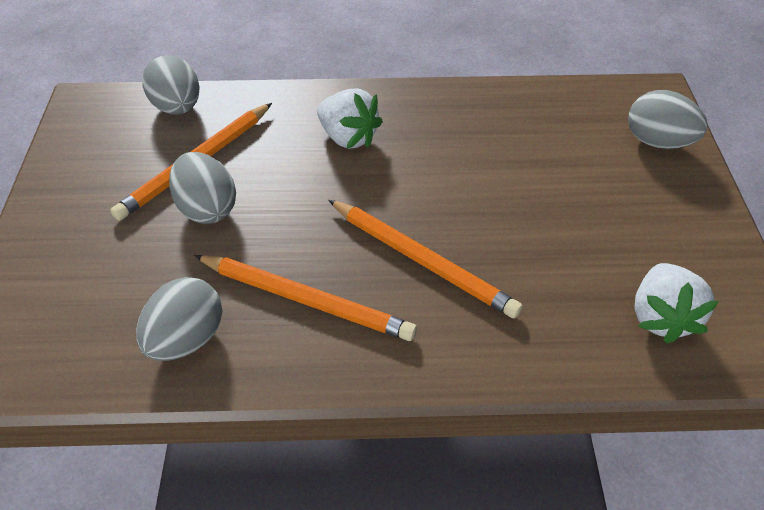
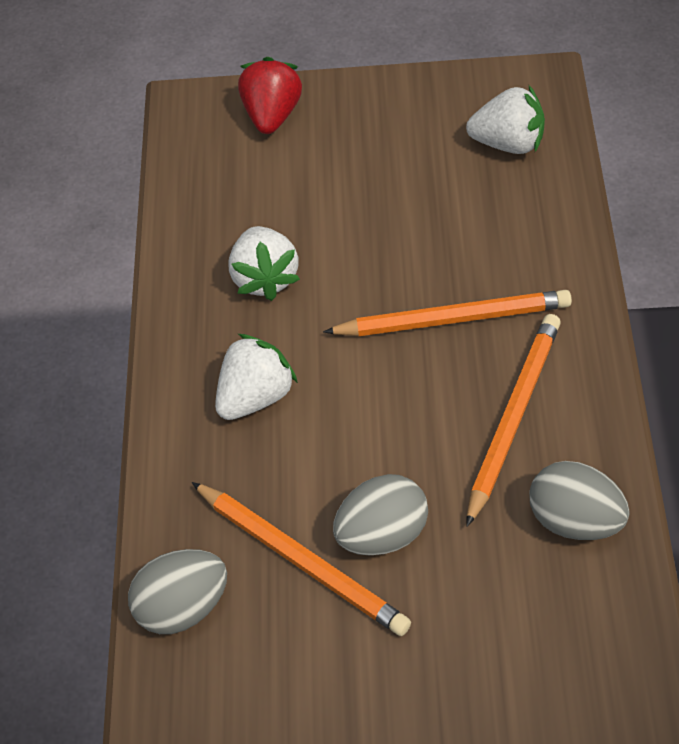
camera: 85 degrees left, 5 degrees up
(421, 260) = (452, 319): orange pencil -> orange pencil turned 45 degrees clockwise
(467, 141) = (265, 278): none -> white strawberry
(657, 142) = (272, 115): grey egg -> red strawberry

